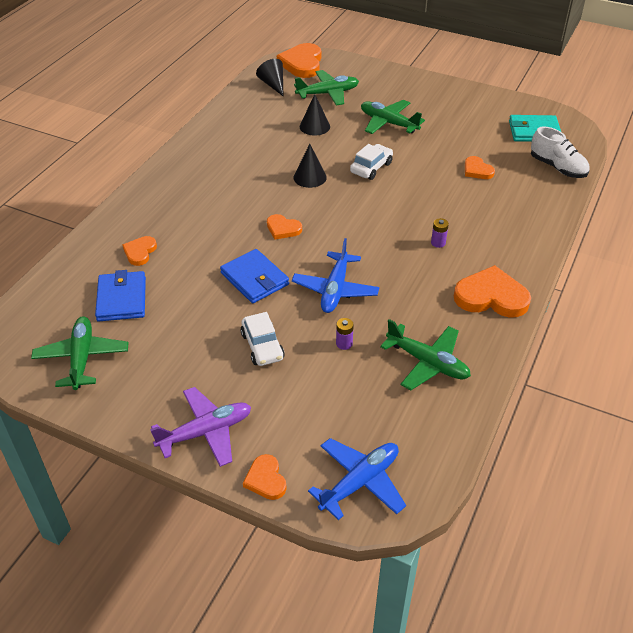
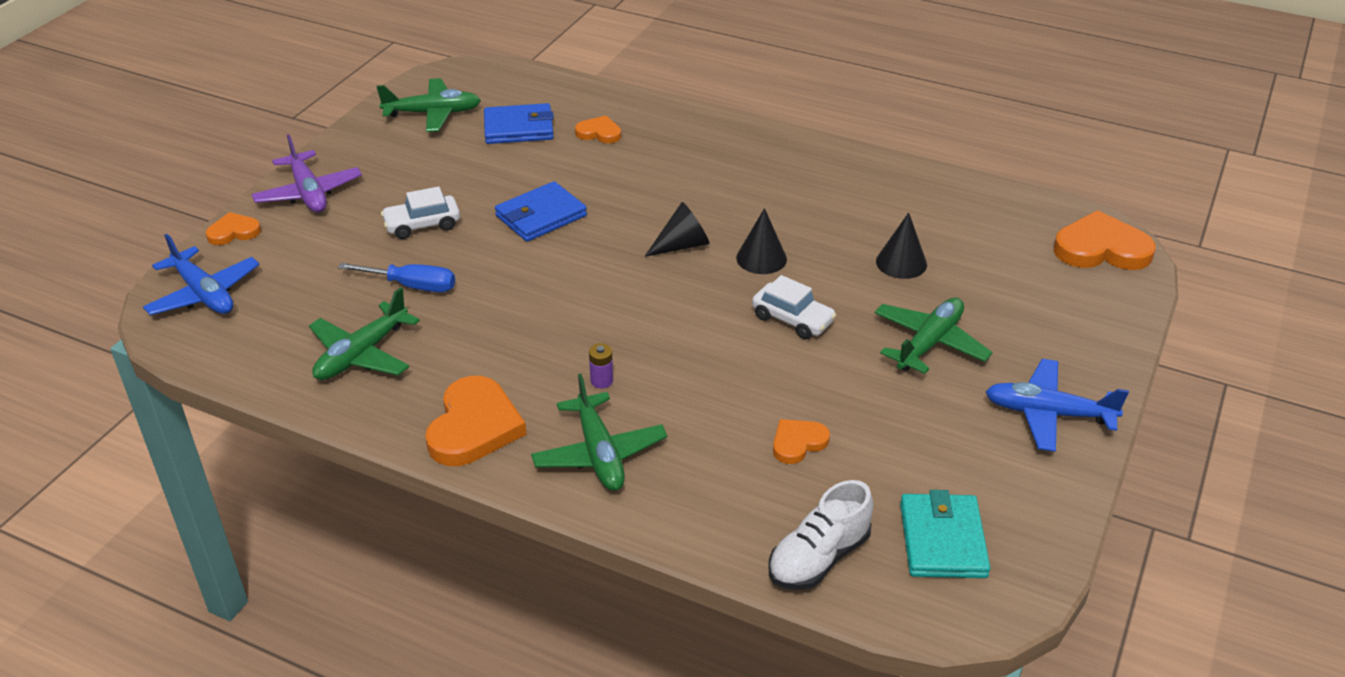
camera: 90 degrees right, 5 degrees down
(273, 85) = (1019, 220): black cone -> black cone (682, 245)
(283, 229) = (640, 236): orange heart -> none
(328, 93) = (1008, 277): green plane -> green plane (599, 453)
(335, 289) = (511, 280): blue plane -> blue plane (1048, 414)
(344, 343) = (412, 286): purple battery -> blue screwdriver

